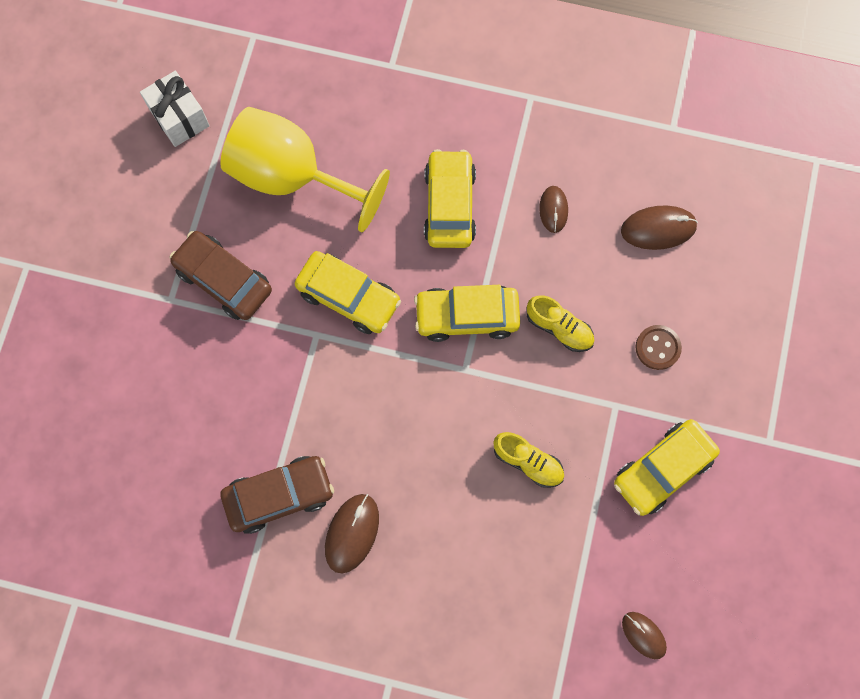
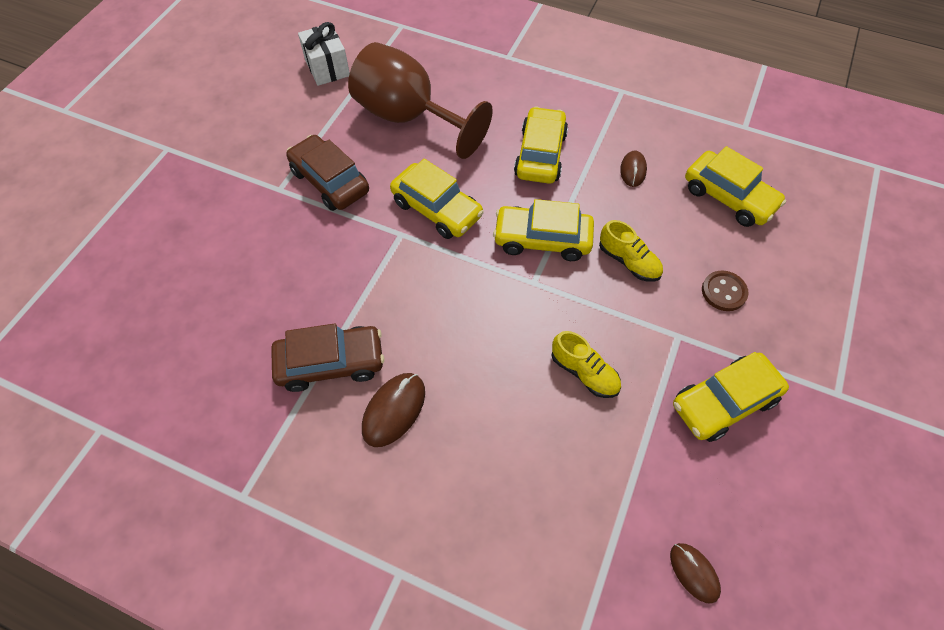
camera: 10 degrees right, 15 degrees down
(292, 177) = (409, 117): yellow goblet -> brown goblet
(658, 229) = (728, 197): brown mouse -> yellow car

